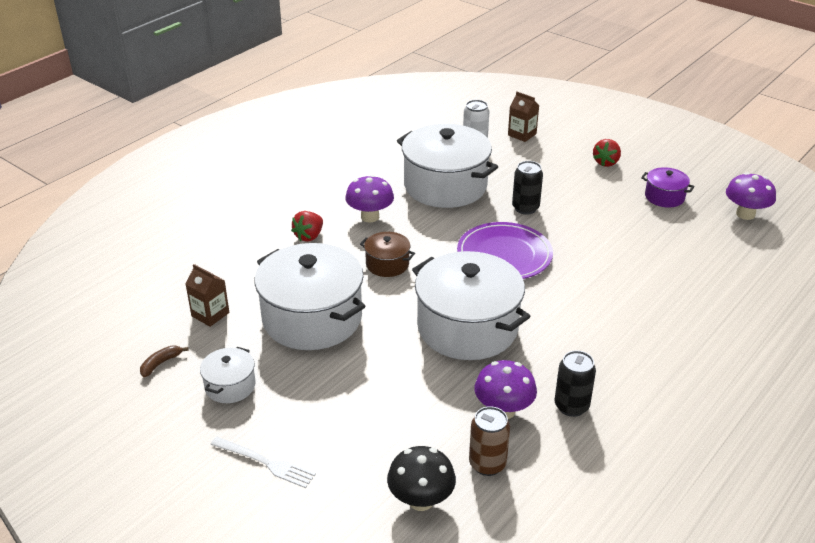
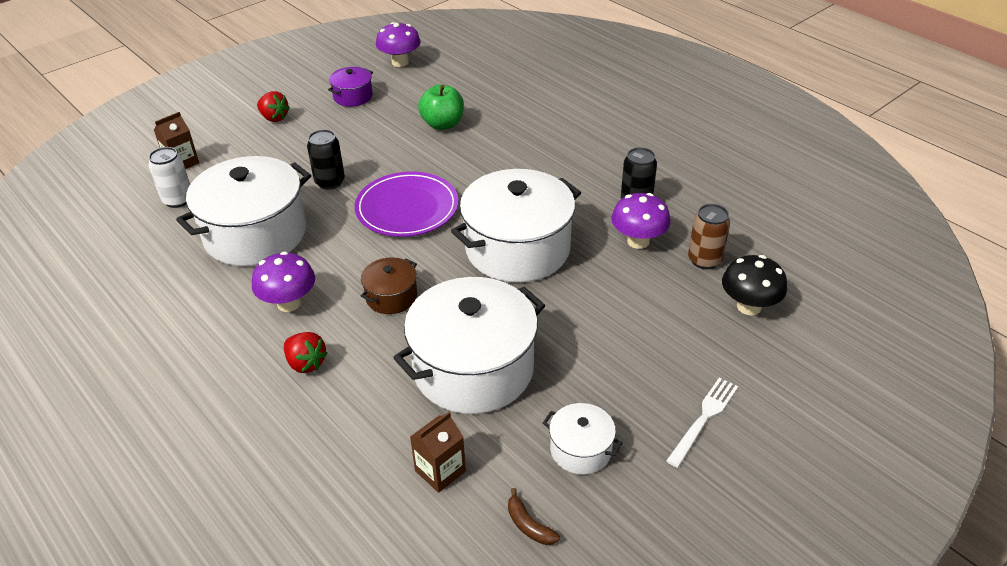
camera: 80 degrees left, 5 degrees up
(647, 257) = (442, 124): none -> green apple

